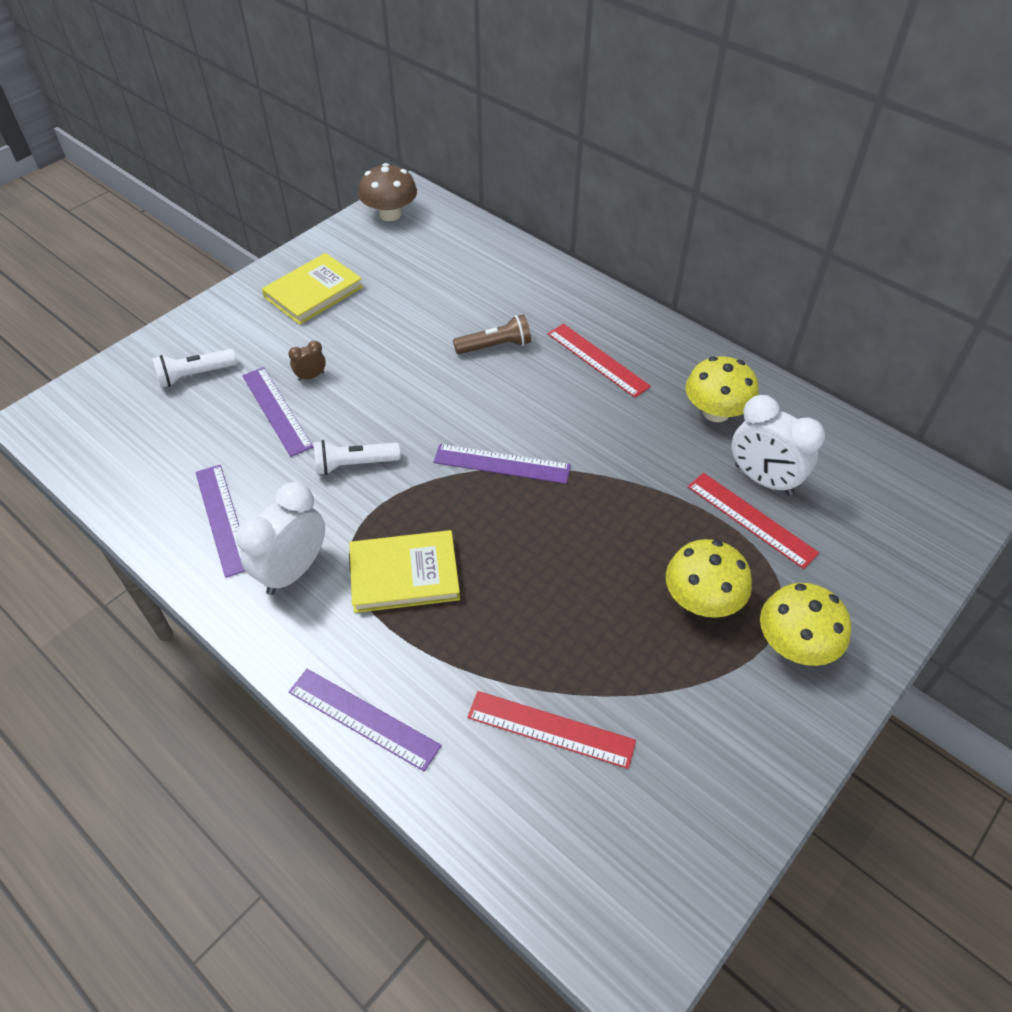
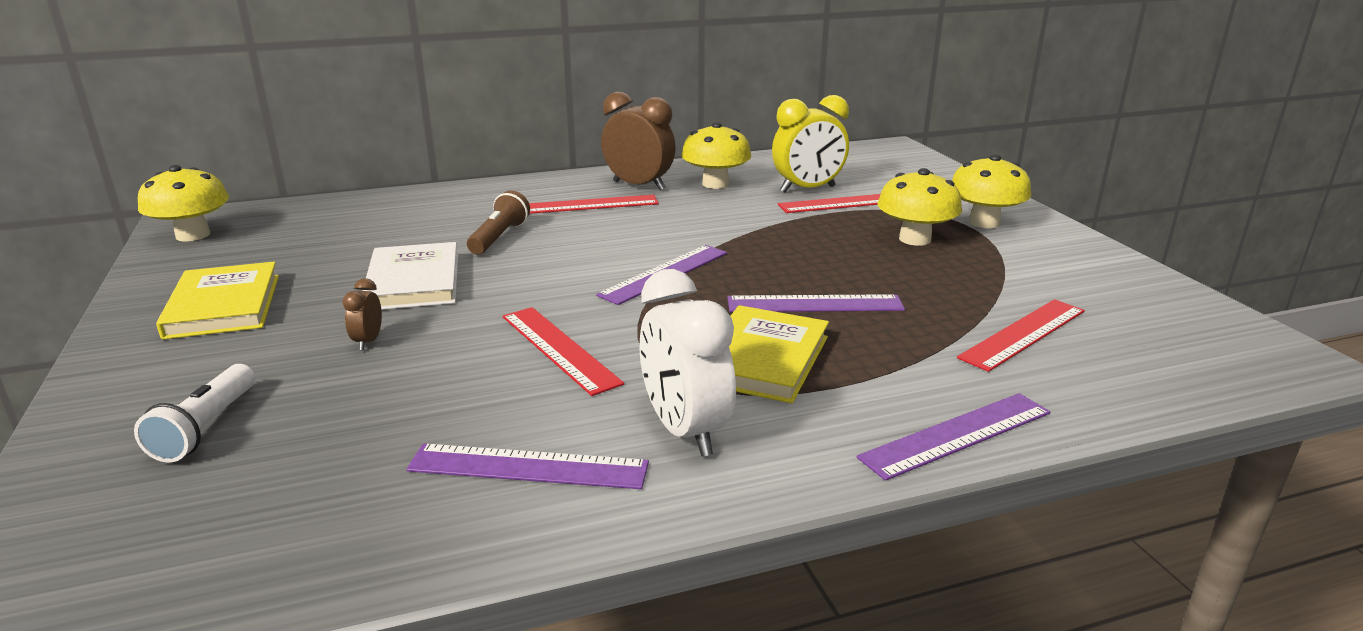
camera: 60 degrees left, 25 degrees down
(277, 410) = (388, 378): purple ruler -> purple ruler (814, 304)
(354, 464) = (559, 349): white flashlight -> red ruler
(390, 214) = (193, 235): brown mushroom -> yellow mushroom
(397, 348) = (414, 282): none -> white book
(665, 367) = (639, 186): none -> brown clock
(763, 480) = (807, 189): white clock -> yellow clock

